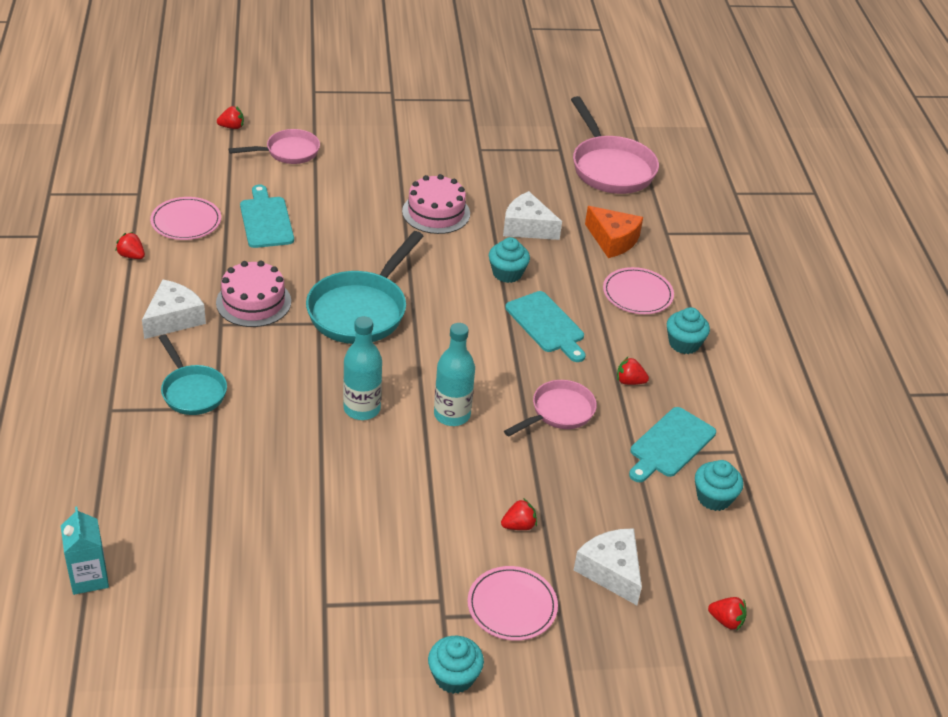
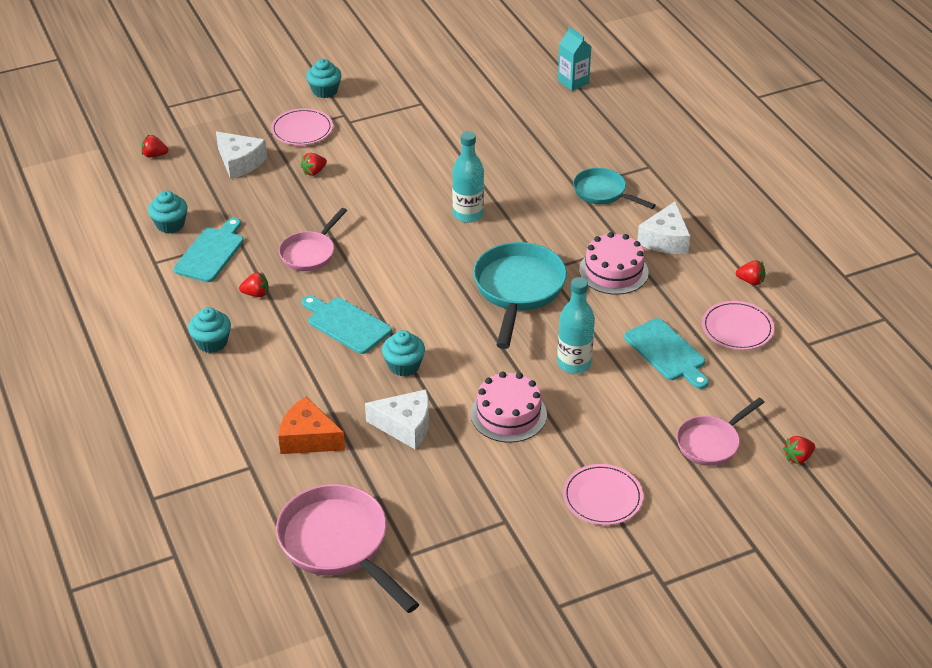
camera: 165 degrees right, 0 degrees up
(452, 415) = (395, 228): turquoise bottle -> turquoise bottle (574, 363)
(637, 294) = (267, 381): pink plate -> pink plate (602, 497)

